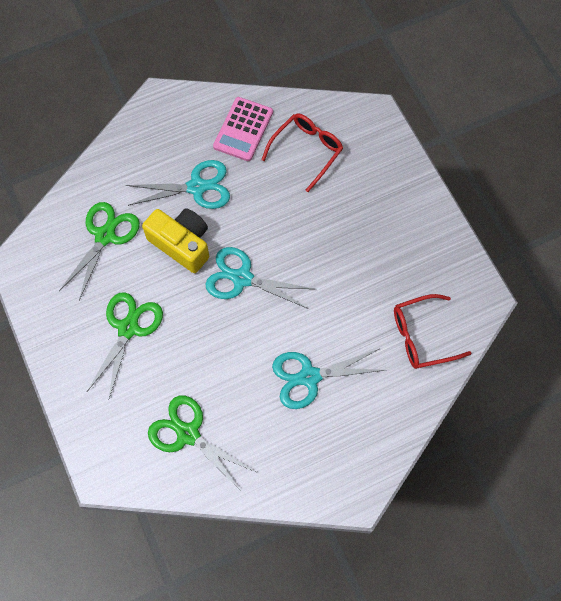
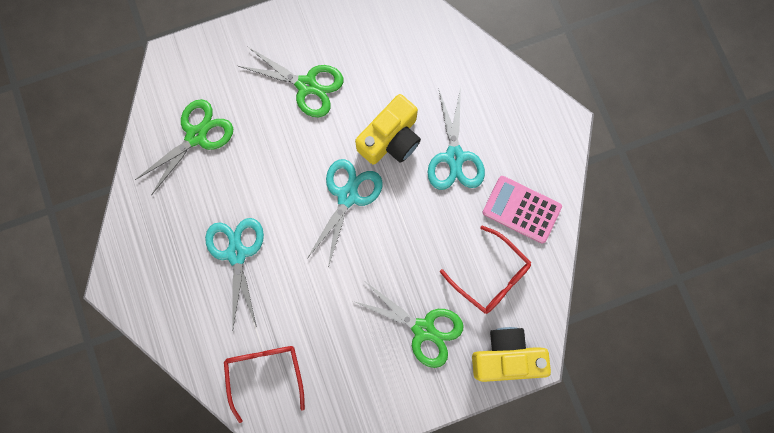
camera: 95 degrees right, 10 degrees up
(105, 236) = (406, 66): green scissors -> green scissors (423, 329)
(376, 135) = (506, 356): none -> yellow camera

